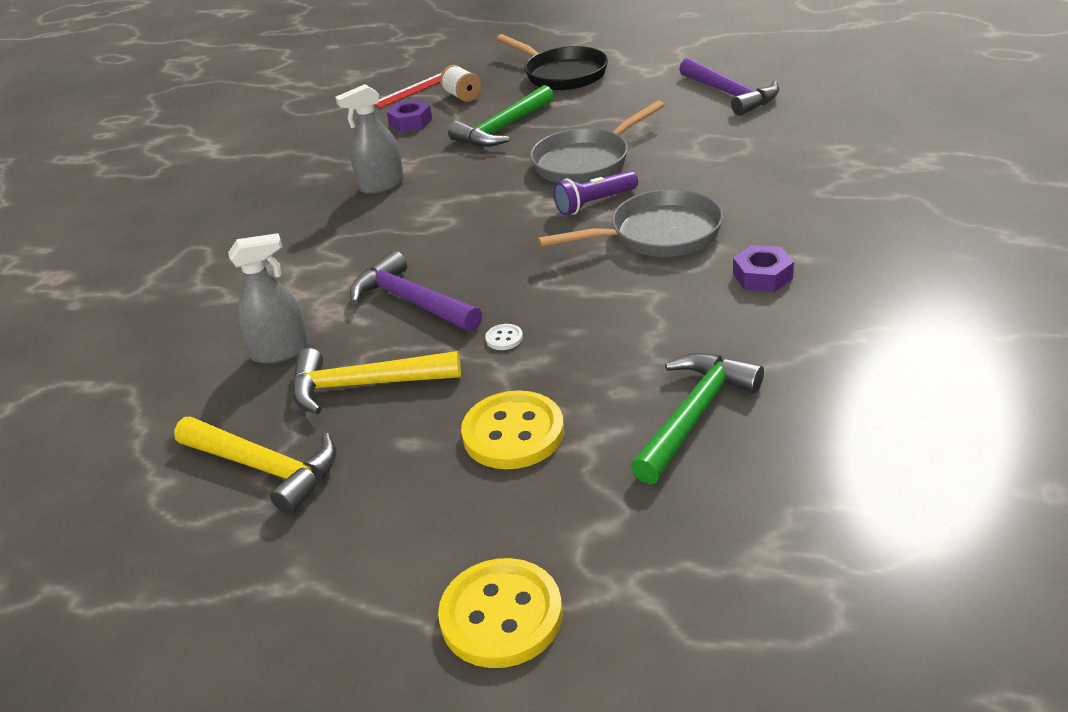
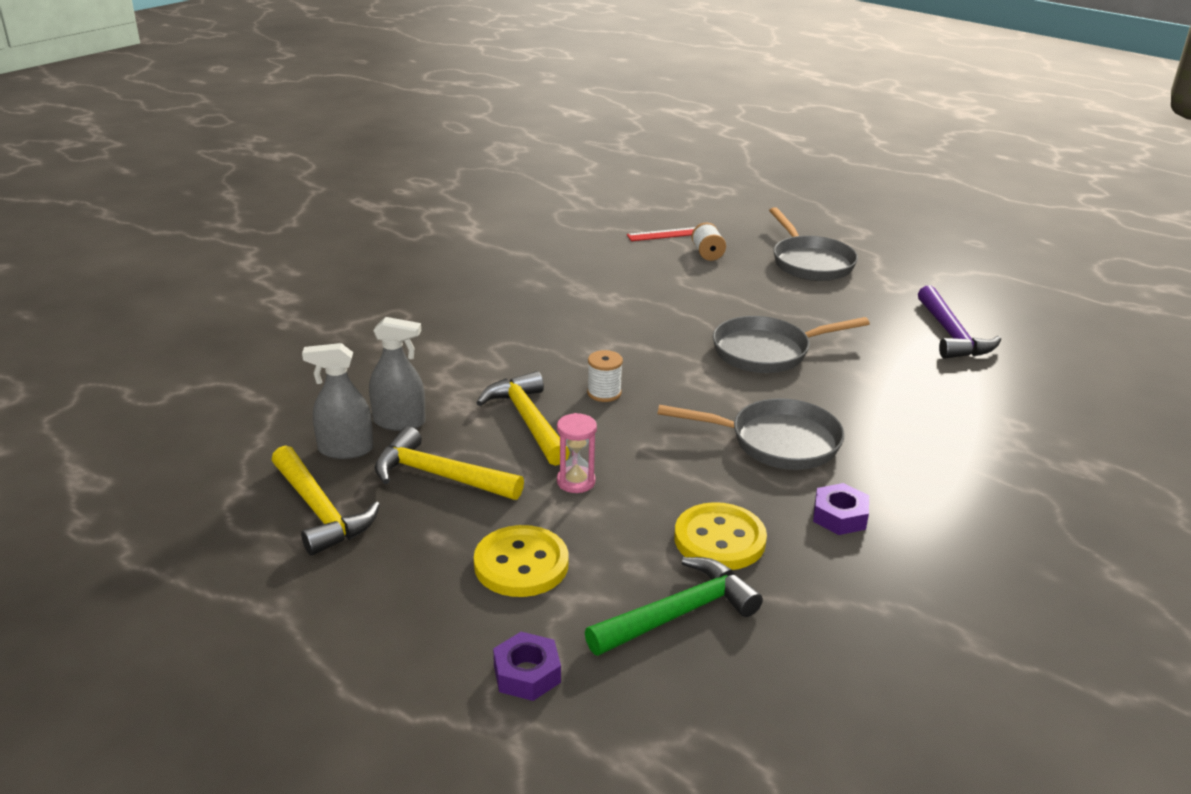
camera: 20 degrees right, 5 degrees down
(381, 185) = (580, 310): grey spray bottle -> grey spray bottle (345, 449)
(410, 122) = (646, 262): purple nut -> purple nut (527, 674)
(412, 301) = (527, 421): purple hammer -> yellow hammer
(465, 250) = (604, 393): none -> white spool
(501, 615) = (399, 706): yellow button -> yellow button (719, 539)
(503, 128) = (719, 296): green hammer -> none
(504, 338) = (576, 482): white button -> pink hourglass
(562, 74) = (810, 262): black pan -> grey pan
(594, 203) = (744, 392): purple flashlight -> none

